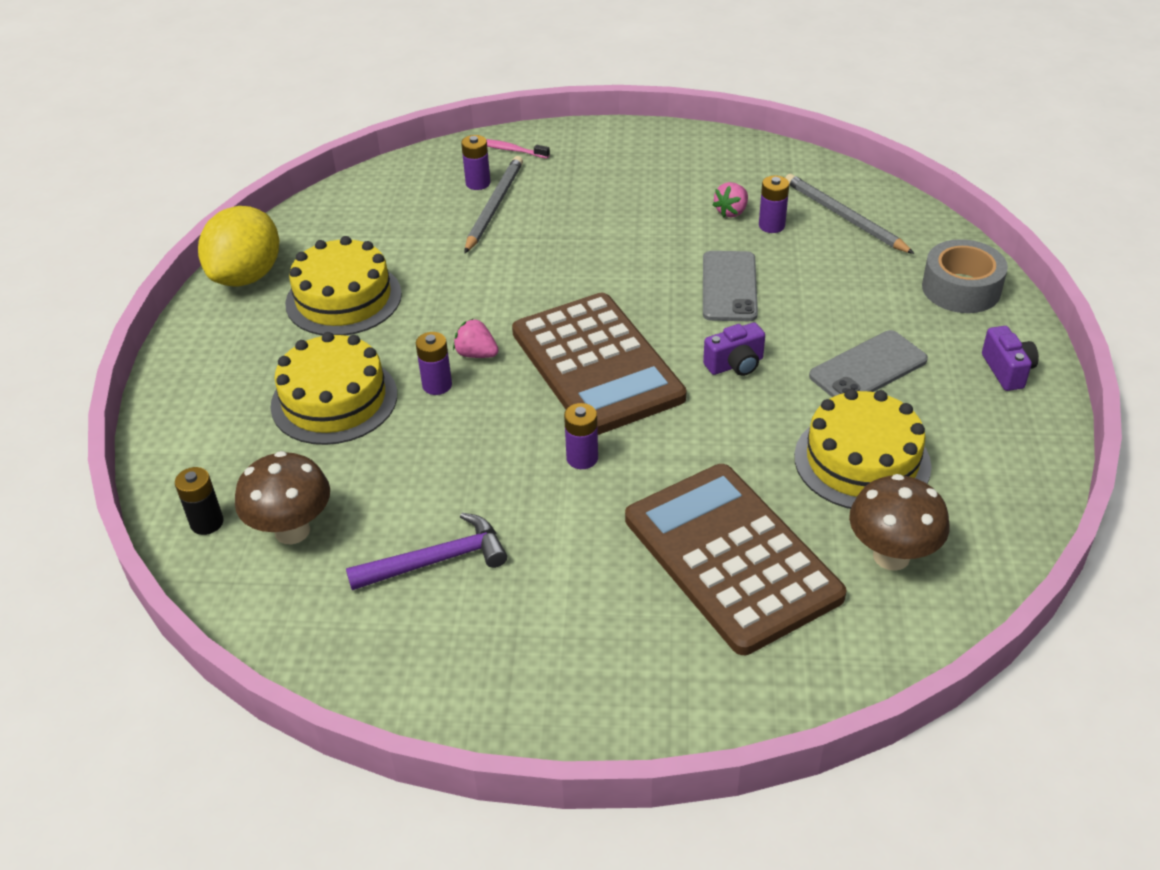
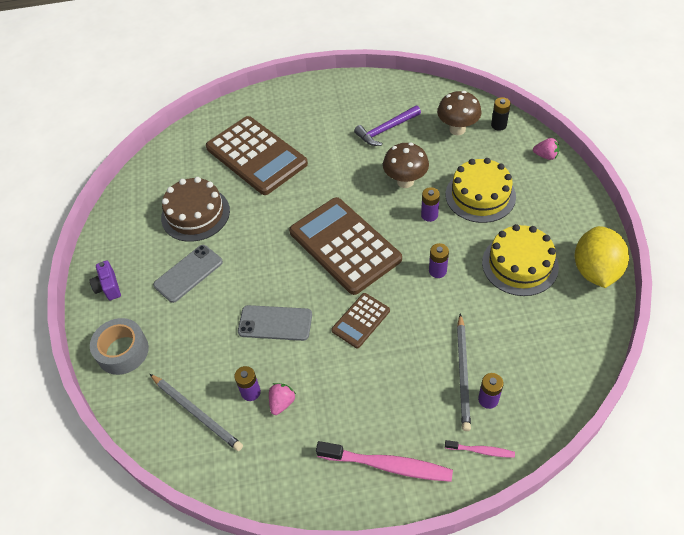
camera: 170 degrees right, 10 degrees up
(476, 354) = (417, 239): pink strawberry -> pink strawberry (545, 156)
(582, 458) = (336, 188): purple battery -> purple battery (437, 271)
(604, 272) = (361, 320): none -> brown calculator
(618, 152) = (387, 465): none -> pink toothbrush
(729, 287) = (275, 323): grey phone -> grey phone turned 75 degrees counterclockwise
(735, 364) = (265, 261): purple camera -> none
(862, 461) = (195, 214): yellow cake -> brown cake
(891, 556) = (185, 170): brown mushroom -> brown mushroom (405, 181)

